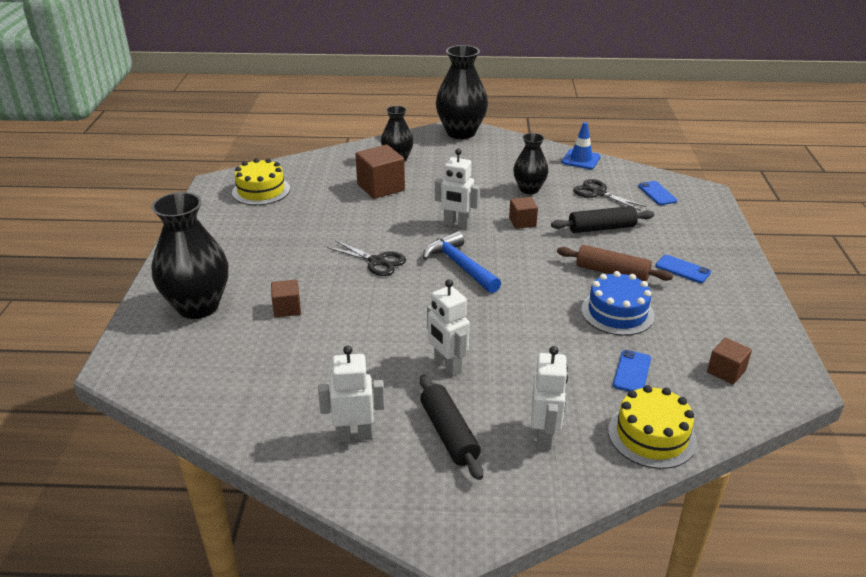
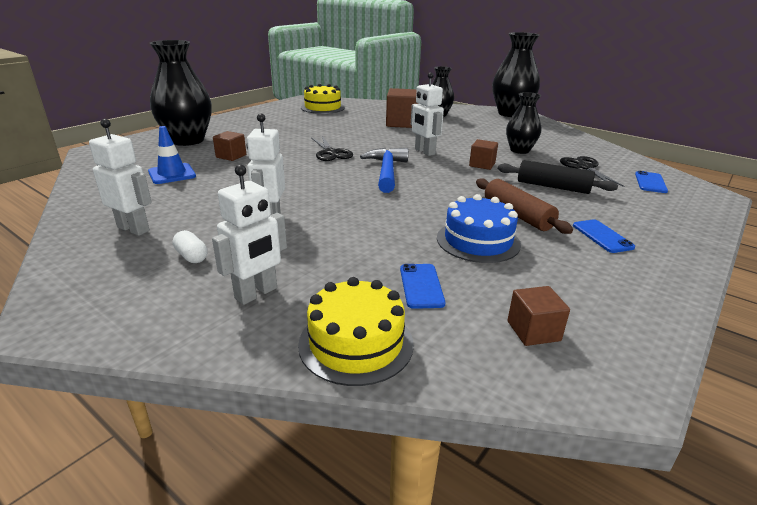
camera: 35 degrees right, 5 degrees down
(449, 434) = (191, 256): black rolling pin -> white capsule
(581, 159) = (598, 147): blue traffic cone -> blue traffic cone (172, 174)
(632, 372) = (421, 286): blue phone -> blue phone turned 60 degrees counterclockwise

